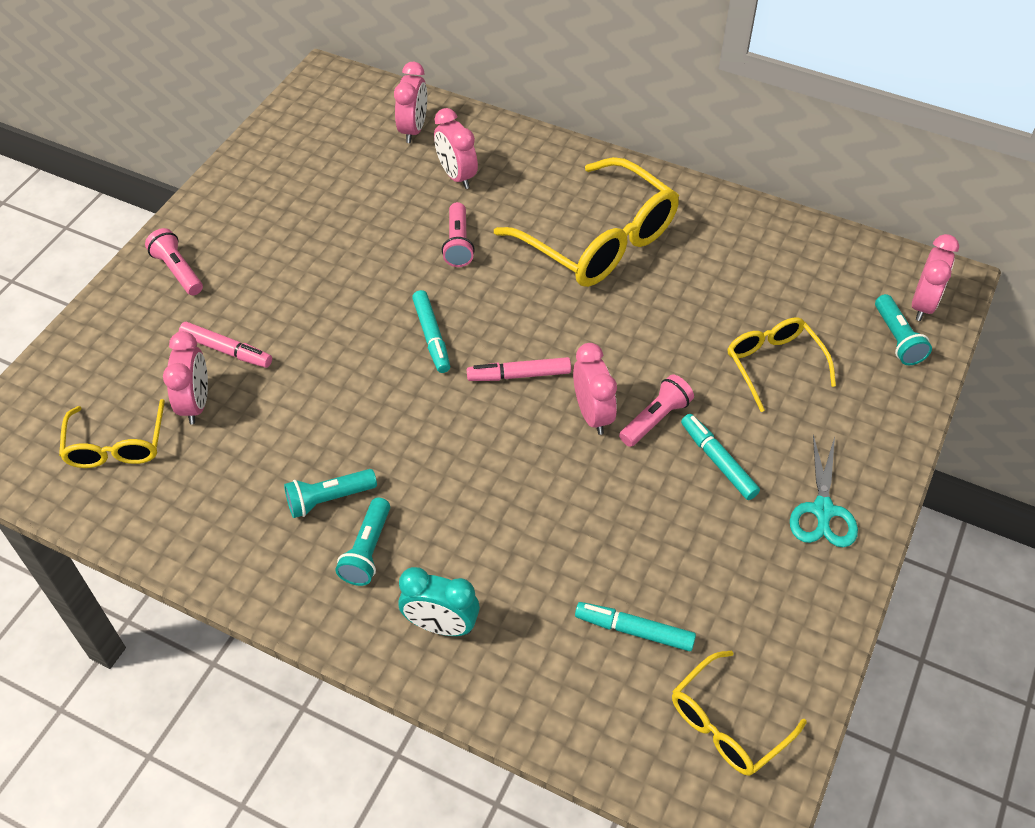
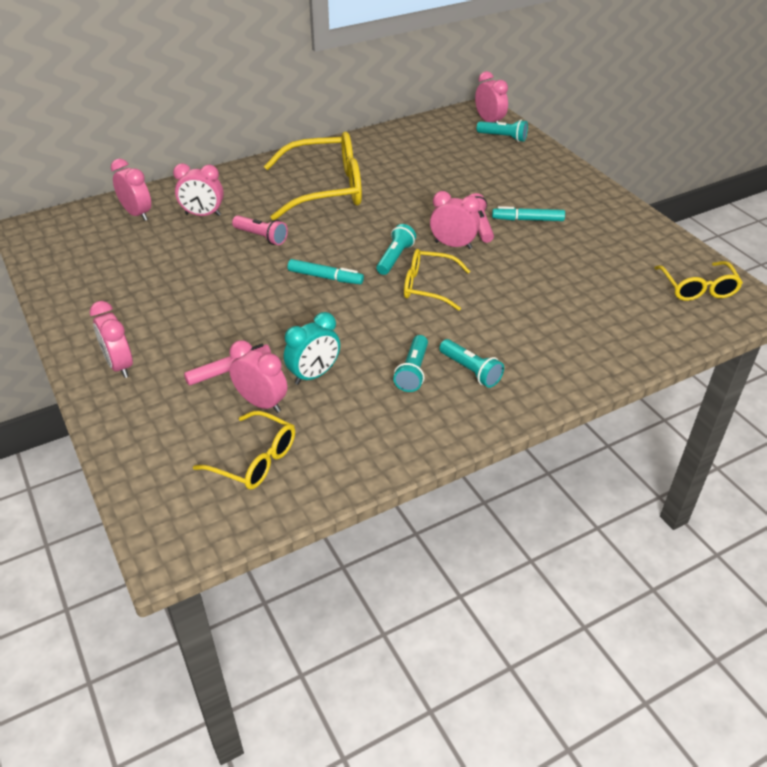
camera: 55 degrees left, 10 degrees down
(177, 271) = (119, 365): pink flashlight -> pink clock
(441, 625) = (554, 363): turquoise clock -> turquoise clock (314, 375)
(519, 375) = (395, 258): pink marker -> turquoise flashlight
(634, 630) = (615, 293): turquoise marker -> none
(773, 364) = (481, 176): yellow glasses -> yellow glasses (427, 286)
(822, 511) = (590, 204): turquoise scissors -> none

